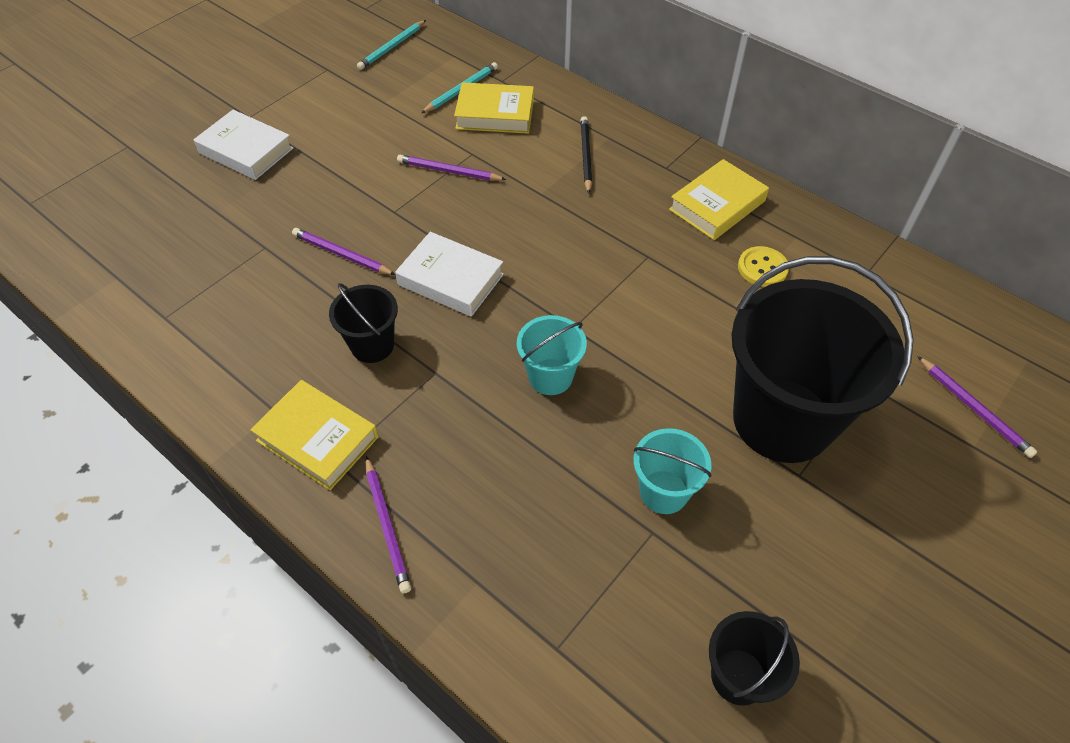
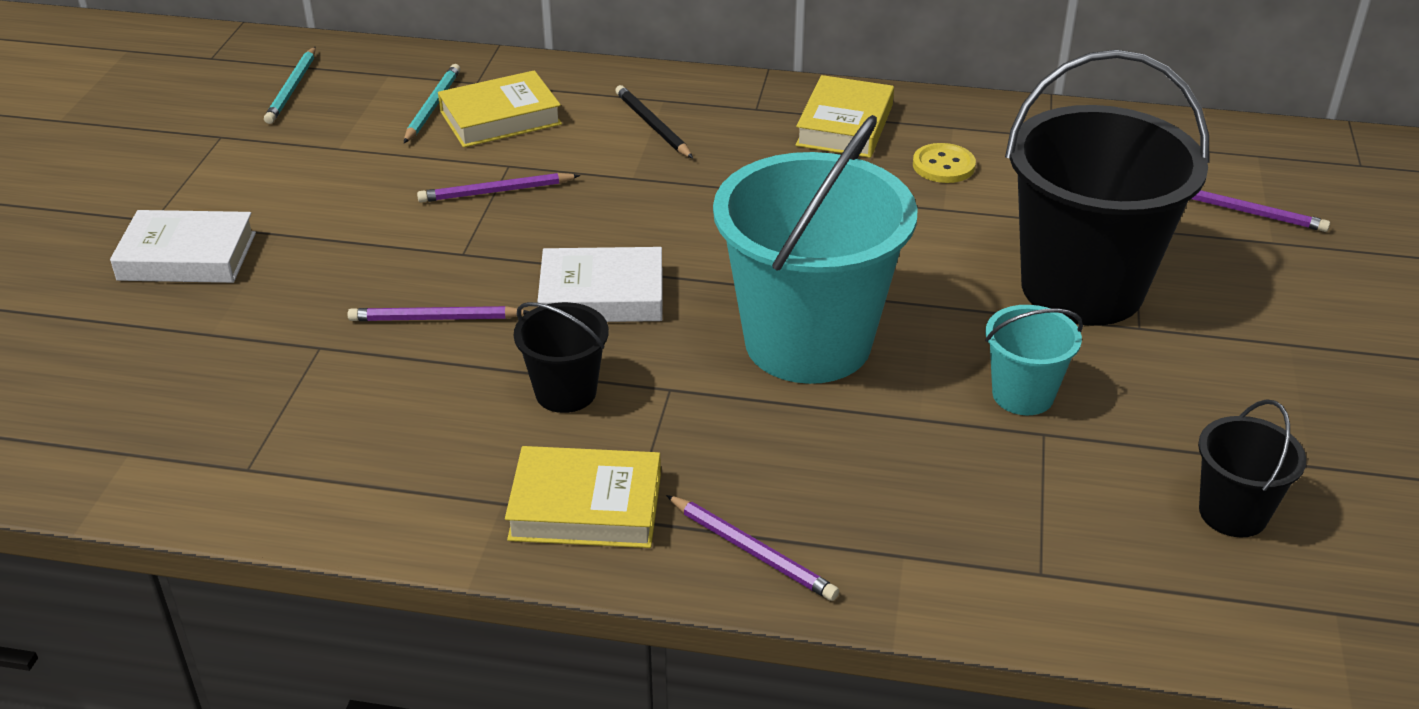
camera: 30 degrees left, 15 degrees down
(550, 377) = (808, 342): turquoise bucket -> turquoise bucket, size x2.16

